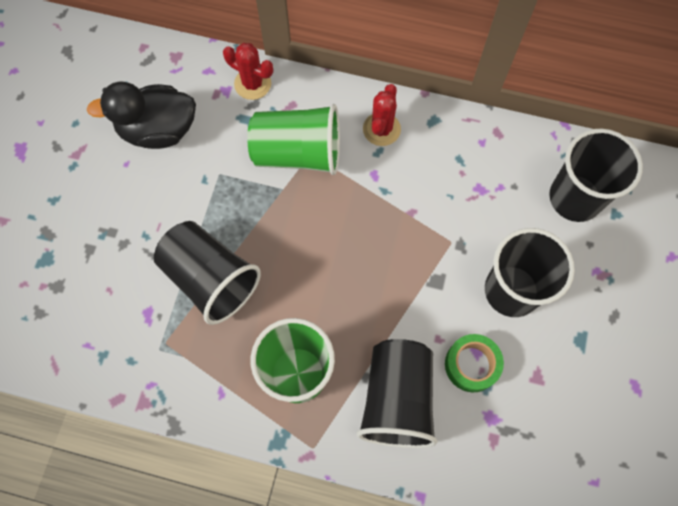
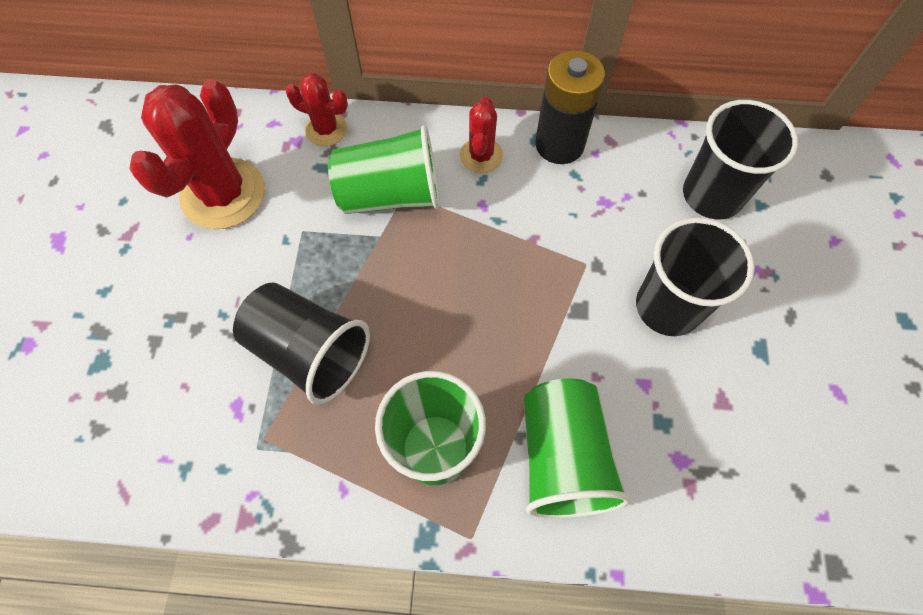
camera: 10 degrees left, 5 degrees down
(158, 130) = (223, 194): black duck -> red cactus
(397, 399) = (562, 457): black cup -> green cup
(452, 129) = (559, 144): none -> black battery
(471, 365) = (642, 400): green tape -> none

